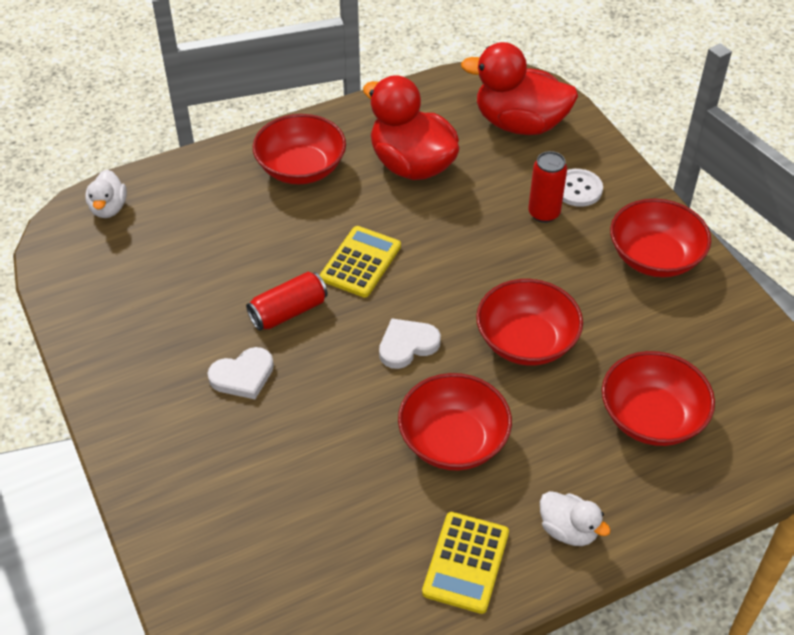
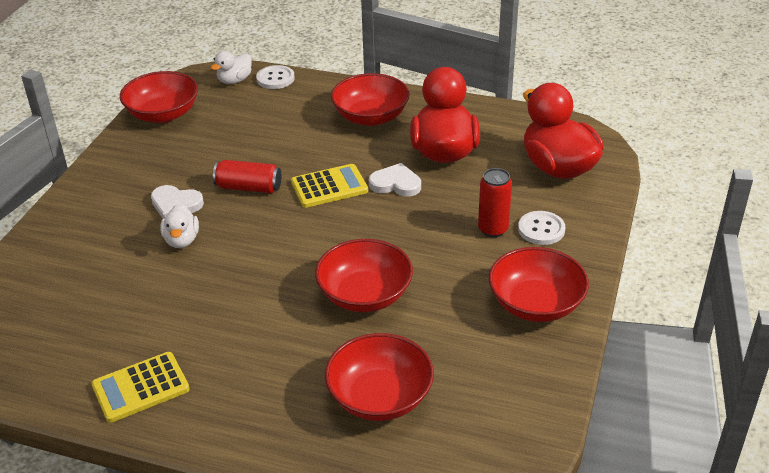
camera: 45 degrees right, 10 degrees down
(150, 181) = (275, 78): none -> white button
(407, 345) = (288, 248): white heart -> white heart (396, 184)
(453, 440) = (235, 318): red bowl -> red bowl (163, 114)
(568, 530) = (224, 419): white duck -> white duck (182, 240)

